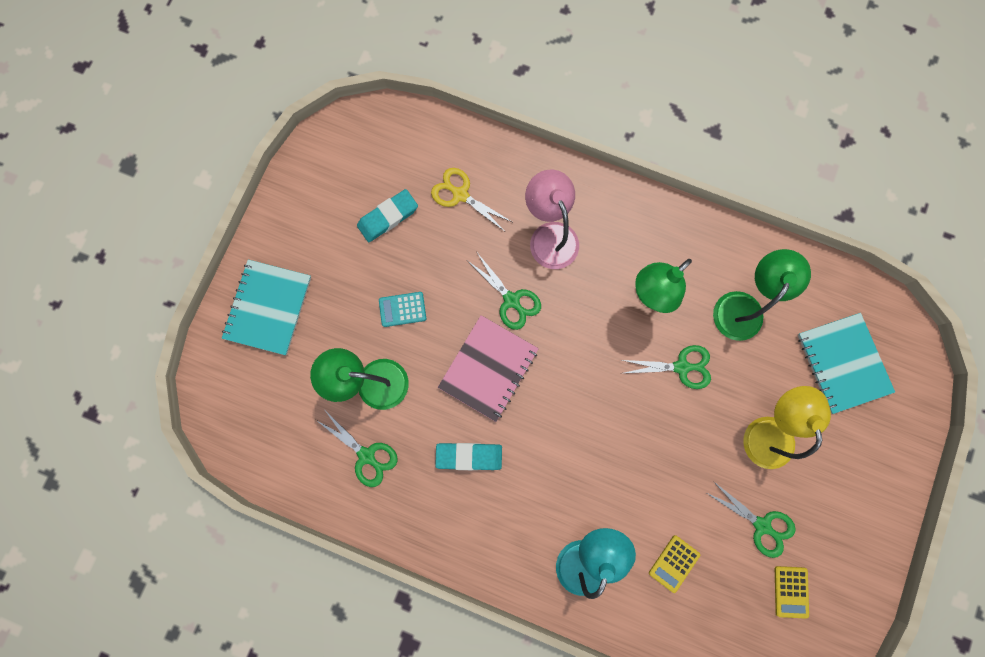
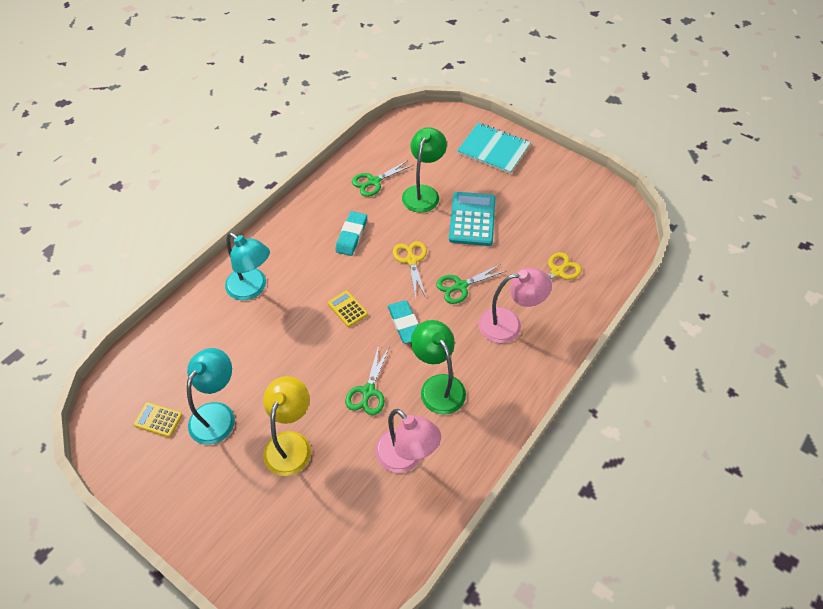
camera: 105 degrees right, 25 degrees down
(388, 217) = (547, 224): turquoise eraser -> turquoise eraser (405, 324)
(402, 309) = (472, 219): turquoise calculator -> turquoise calculator, size x1.89
(488, 368) = (411, 260): pink notebook -> yellow scissors
(674, 563) = (220, 343): yellow calculator -> yellow calculator (347, 309)
(743, 306) = (406, 458): green lamp -> pink lamp
(762, 525) = (217, 414): green scissors -> turquoise lamp
(767, 430) = (291, 443): yellow lamp -> yellow lamp turned 90 degrees counterclockwise
(842, 363) = (325, 531): turquoise notebook -> none

